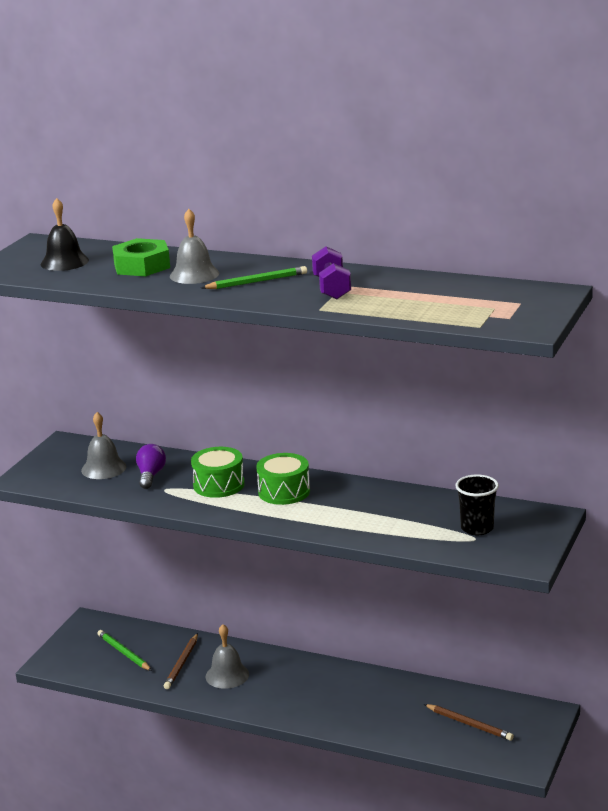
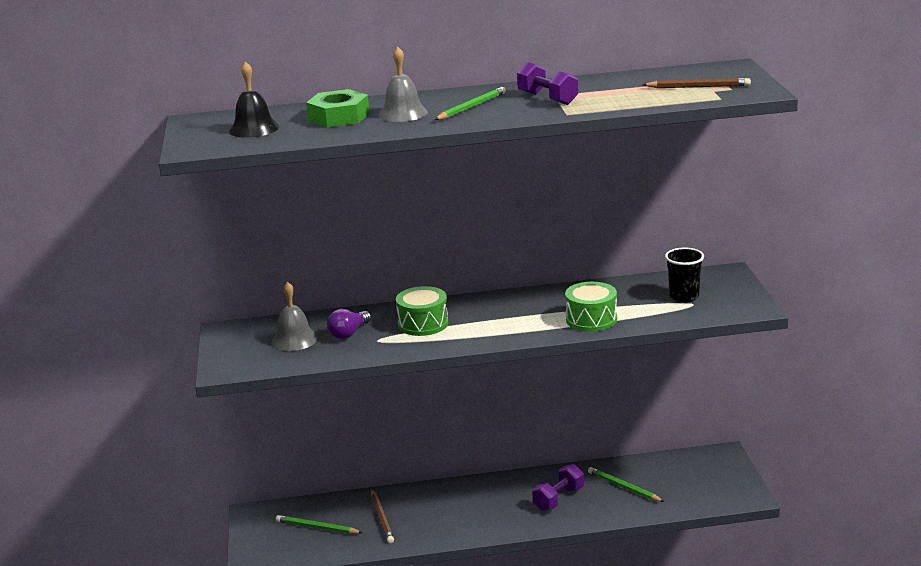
camera: 30 degrees left, 0 degrees up
(150, 475) = (349, 333): purple light bulb -> purple light bulb turned 120 degrees counterclockwise
(227, 675) = (433, 514): grey bell -> none
(284, 492) = (488, 313): green drum -> green drum (591, 319)
(346, 701) = (558, 499): none -> purple dumbbell
(417, 711) = (624, 487): none -> green pencil
(469, 724) = (674, 482): brown pencil -> brown pencil (698, 87)

